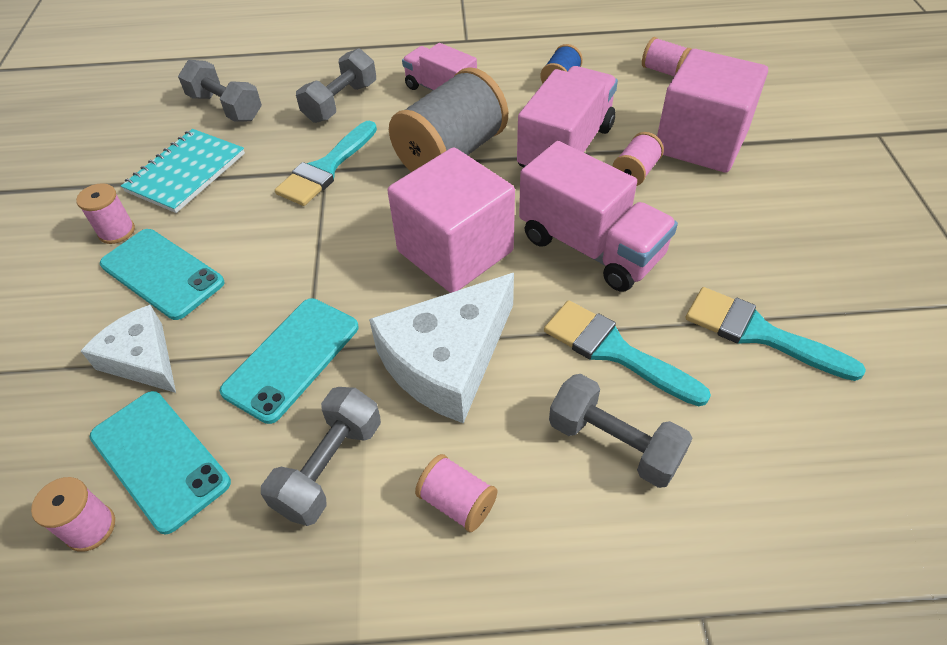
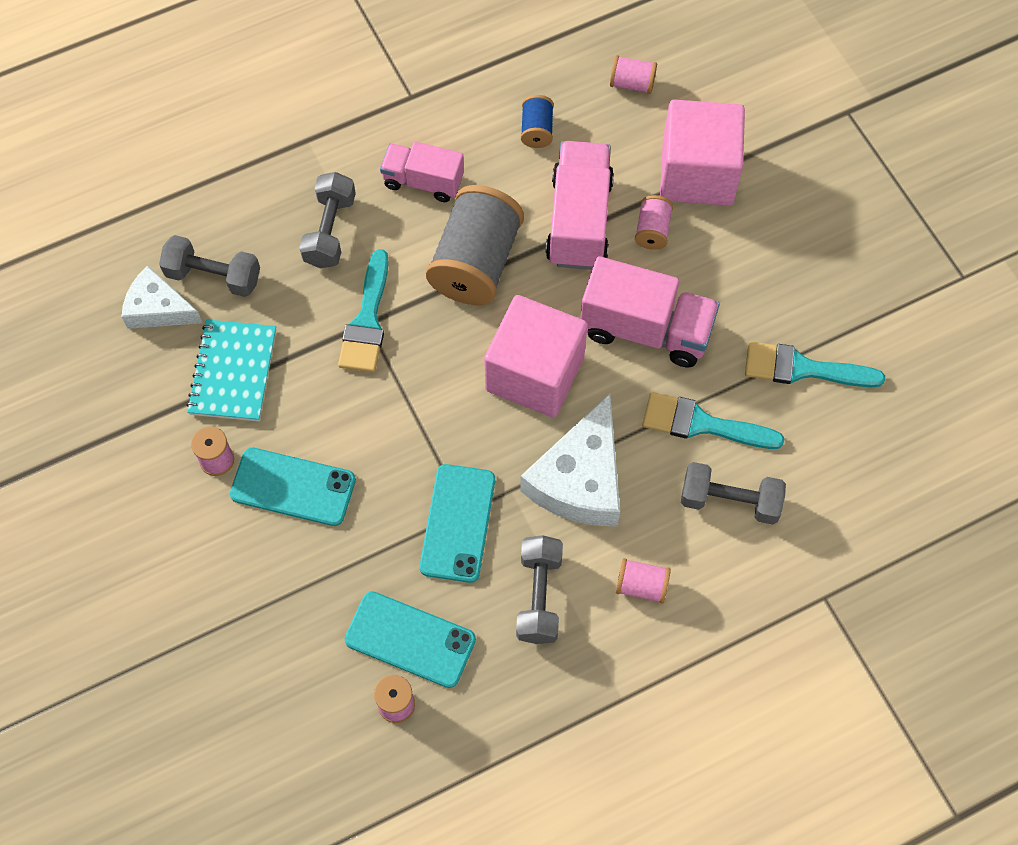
camera: 25 degrees left, 15 degrees up
(142, 359) = (336, 569): white cheese -> white cheese (158, 308)

